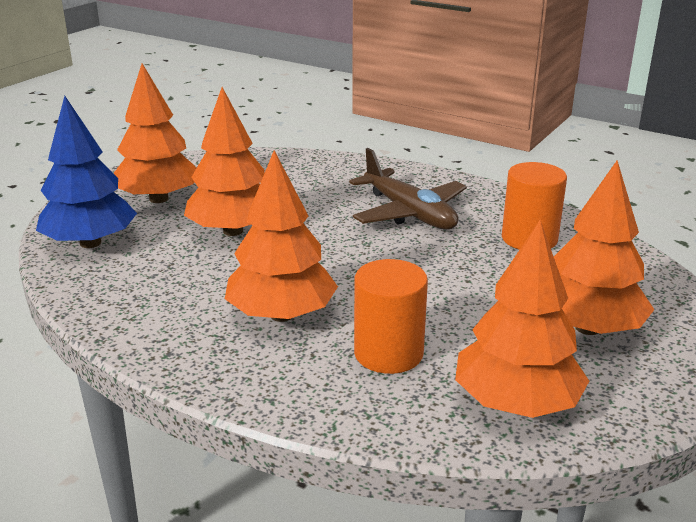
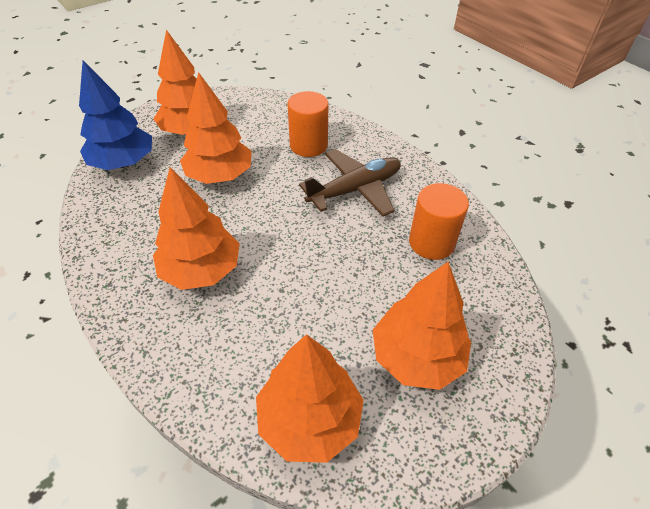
camera: 20 degrees right, 20 degrees up
(388, 353) = (250, 333): orange cylinder -> orange cylinder (308, 145)
(409, 213) = (355, 189): brown plane -> brown plane turned 105 degrees counterclockwise

